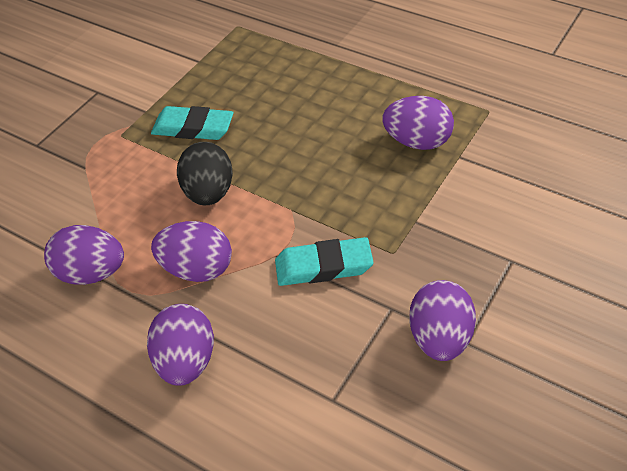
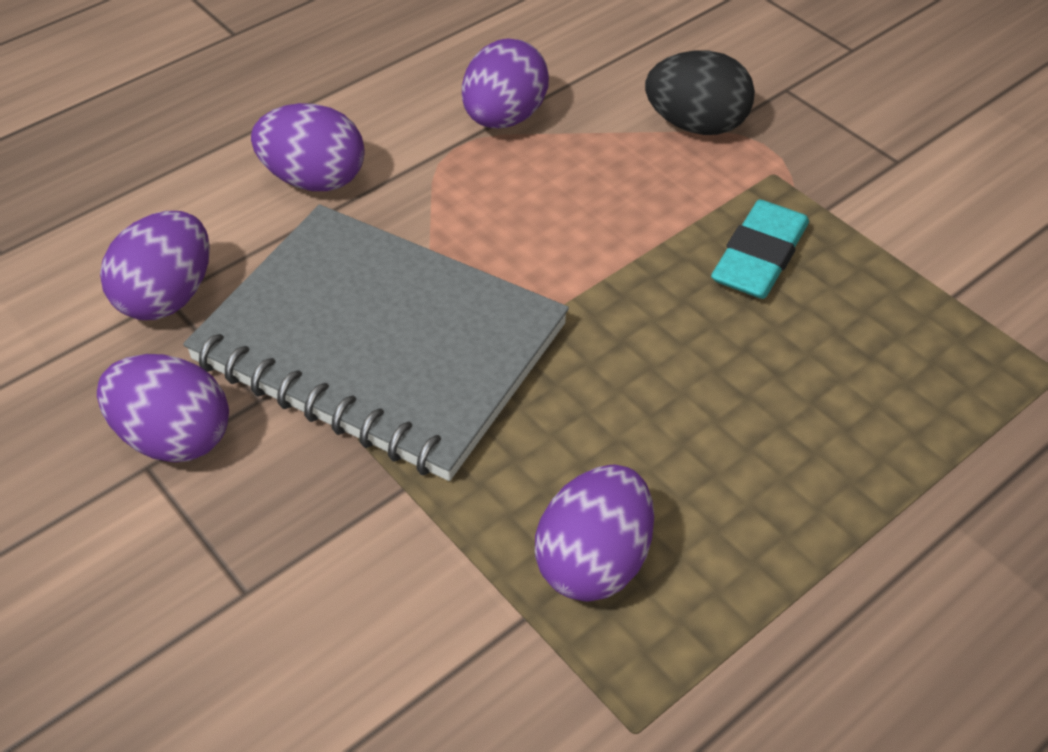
camera: 105 degrees right, 0 degrees up
(197, 269) = (453, 212): purple egg -> purple egg (167, 296)
(209, 193) = (596, 249): black egg -> black egg (696, 125)
(323, 266) = (380, 344): turquoise eraser -> grey notebook

